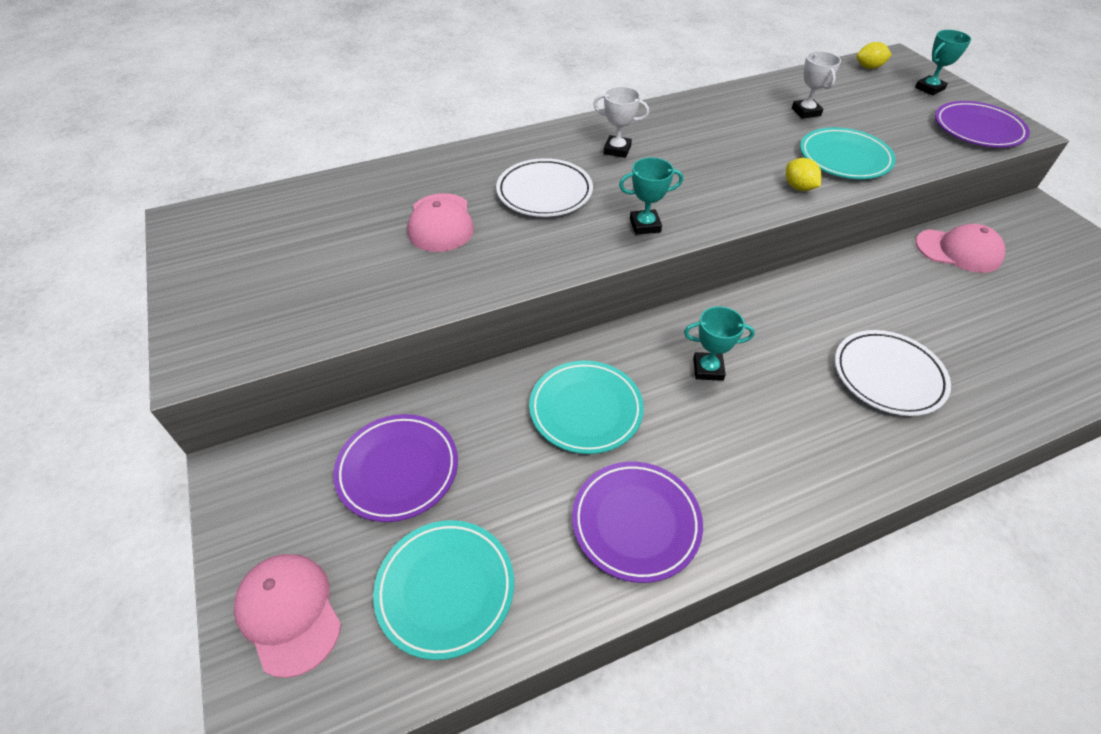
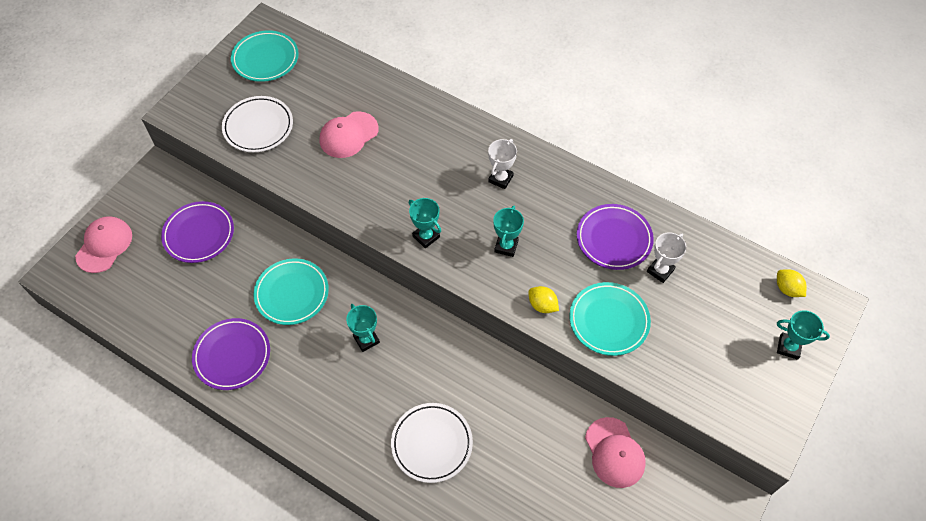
camera: 55 degrees right, 10 degrees up
(445, 589) = (149, 296): turquoise plate -> turquoise plate (265, 59)
(544, 192) = (419, 166): white plate -> white plate (258, 127)
(617, 150) = (500, 179): white trophy -> white trophy turned 45 degrees clockwise
(706, 180) = (506, 246): none -> turquoise trophy
(798, 187) = (542, 305): yellow lemon -> yellow lemon turned 75 degrees counterclockwise
(977, 129) = (742, 403): purple plate -> purple plate (614, 239)

